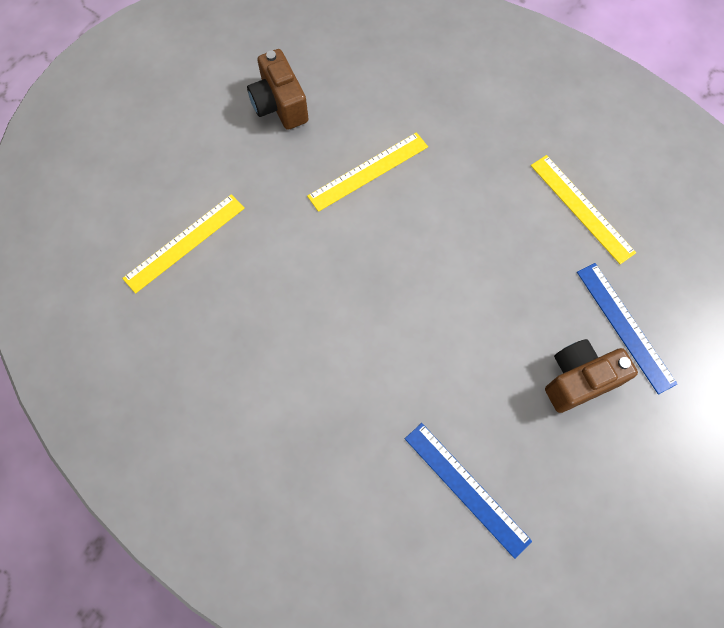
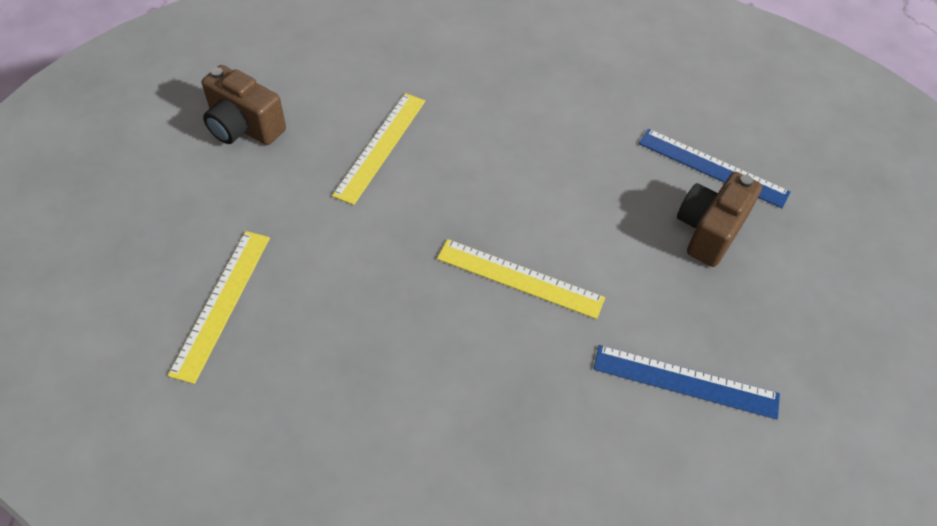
camera: 35 degrees left, 15 degrees down
(581, 208) = (603, 91): yellow ruler -> yellow ruler (519, 278)

